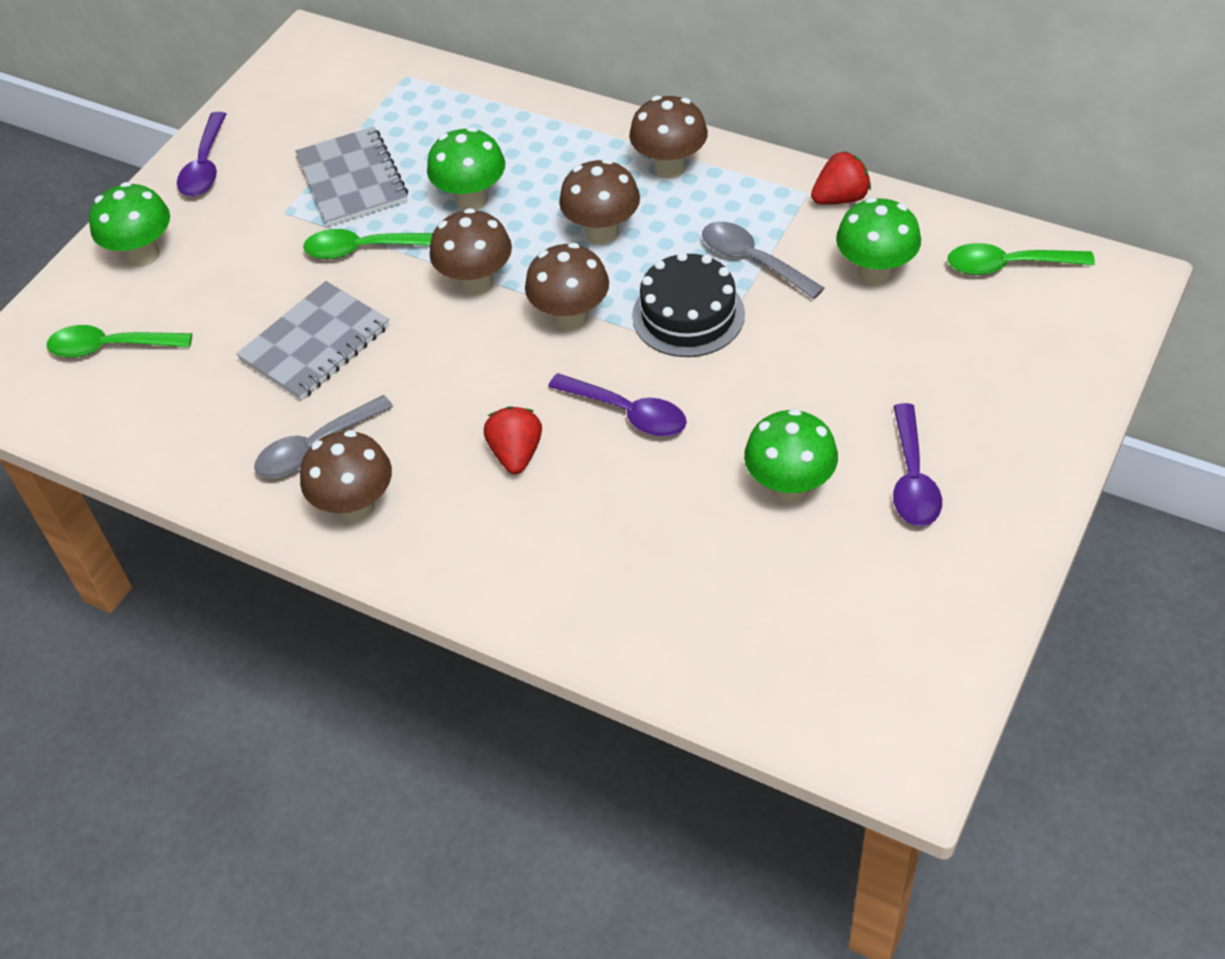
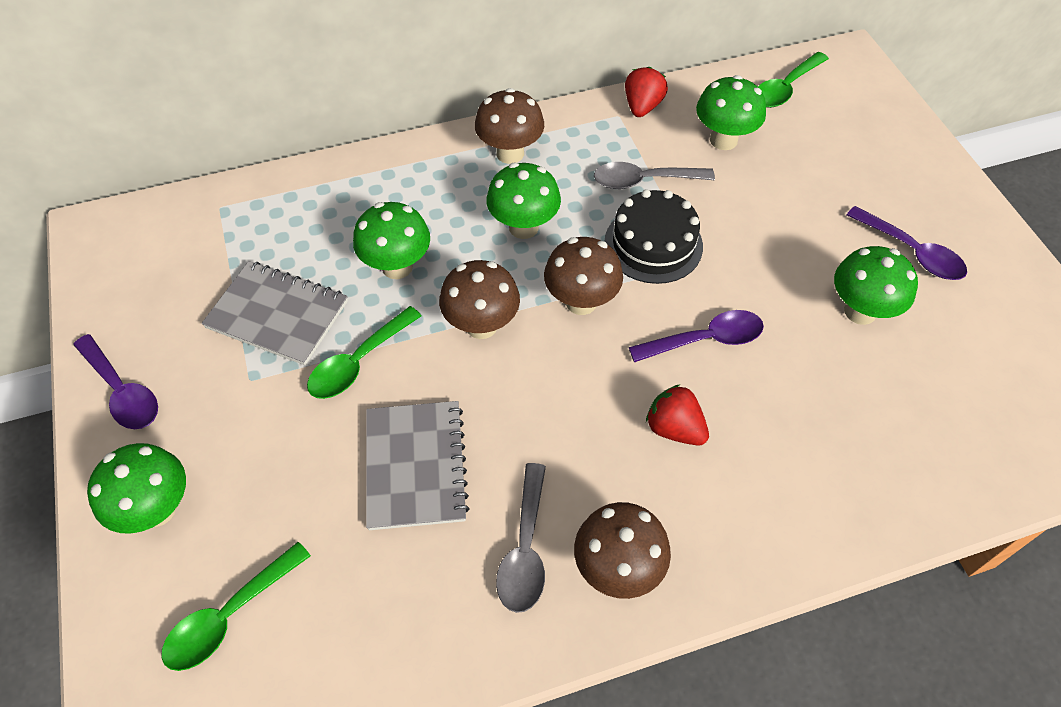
camera: 50 degrees left, 5 degrees up
(602, 233) = (523, 227): brown mushroom -> green mushroom

